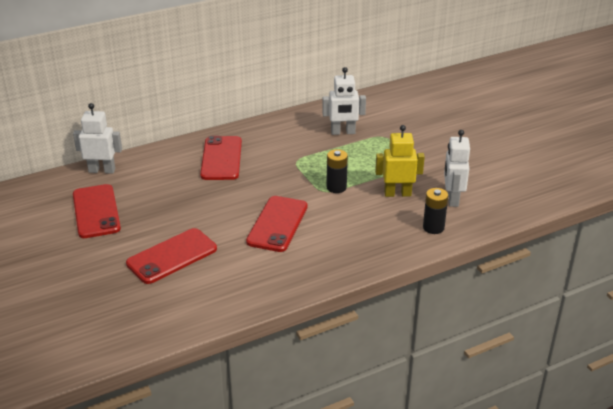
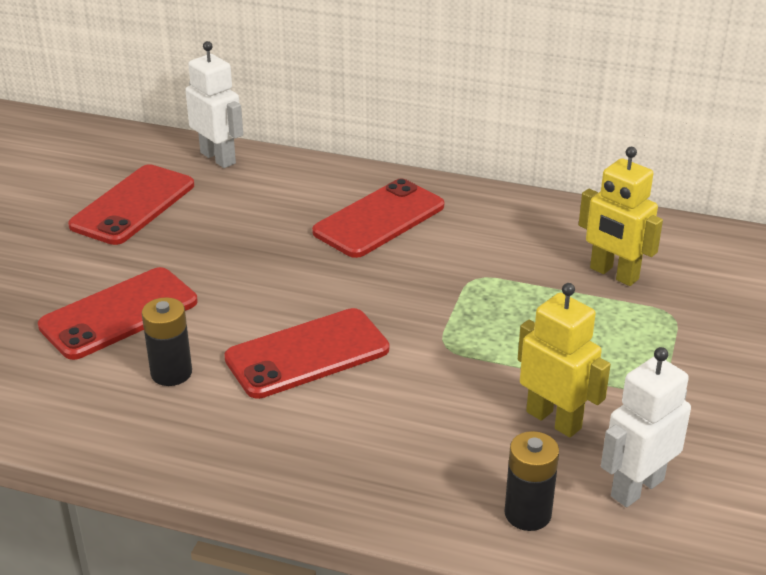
camera: 45 degrees right, 0 degrees up
(172, 256) = (119, 314): red phone -> red phone turned 45 degrees counterclockwise
(336, 187) = (472, 352): black battery -> black battery (171, 373)
(343, 132) = (613, 274): white robot -> yellow robot

